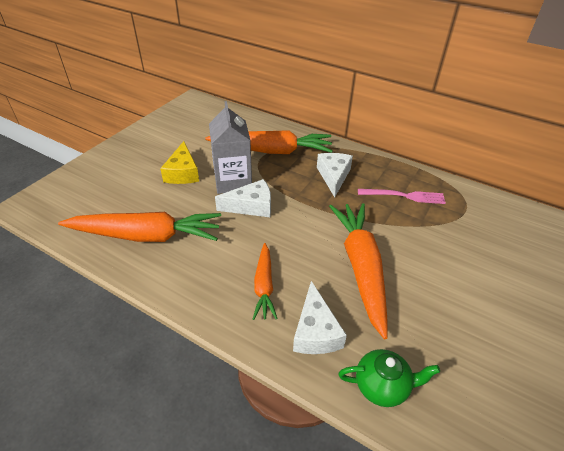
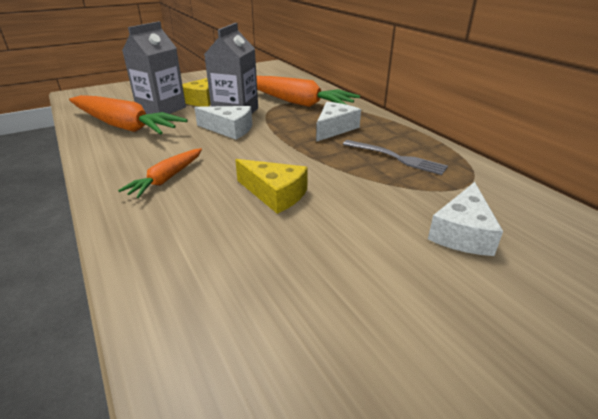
camera: 30 degrees right, 10 degrees down
(156, 199) = (161, 109): none -> grey carton
(315, 331) = (165, 223): white cheese -> white cheese (462, 233)
(360, 267) = (274, 194): orange carrot -> yellow cheese
(382, 386) = (169, 289): green teapot -> none
(404, 196) = (396, 158): pink fork -> grey fork

